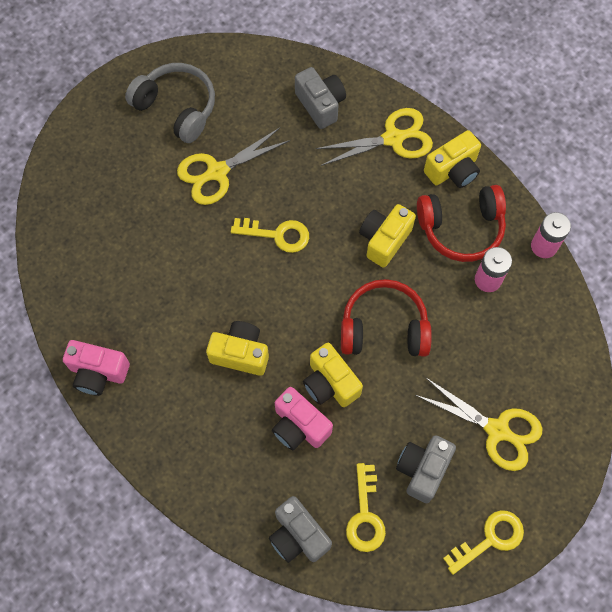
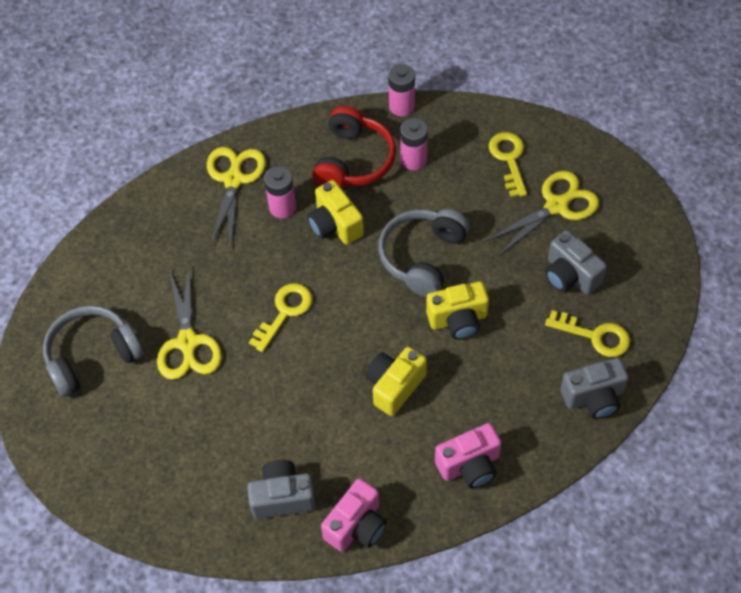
camera: 65 degrees left, 10 degrees down
(299, 426) = (489, 360): pink camera -> pink camera (470, 465)
(320, 105) = (163, 226): grey camera -> grey camera (282, 497)
(383, 189) = (282, 207): none -> pink battery
(384, 328) = (422, 257): red headphones -> grey headphones
(453, 170) = (292, 145): yellow camera -> none
(489, 539) = (651, 248): yellow key -> yellow key (509, 159)

